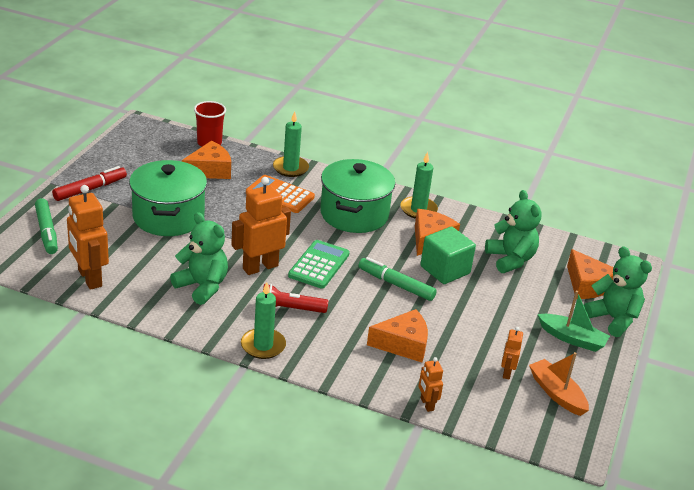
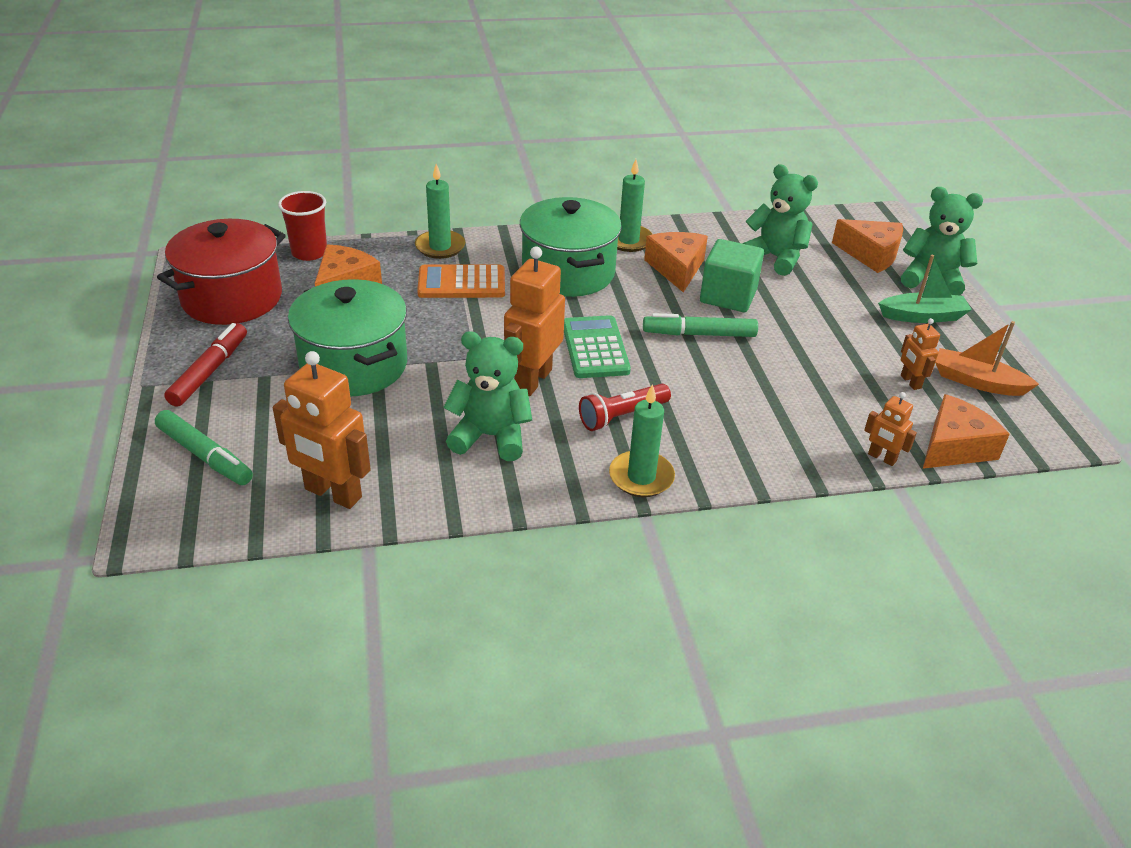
camera: 30 degrees left, 5 degrees up
(140, 153) = (232, 298): none -> red pot
(403, 344) = (782, 400): orange cheese -> orange cheese (954, 447)

